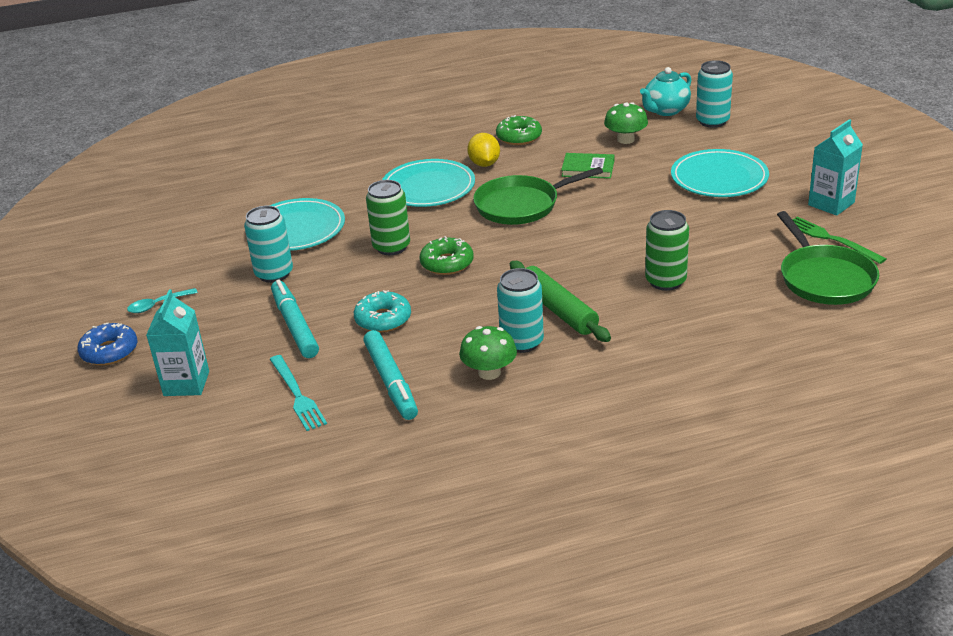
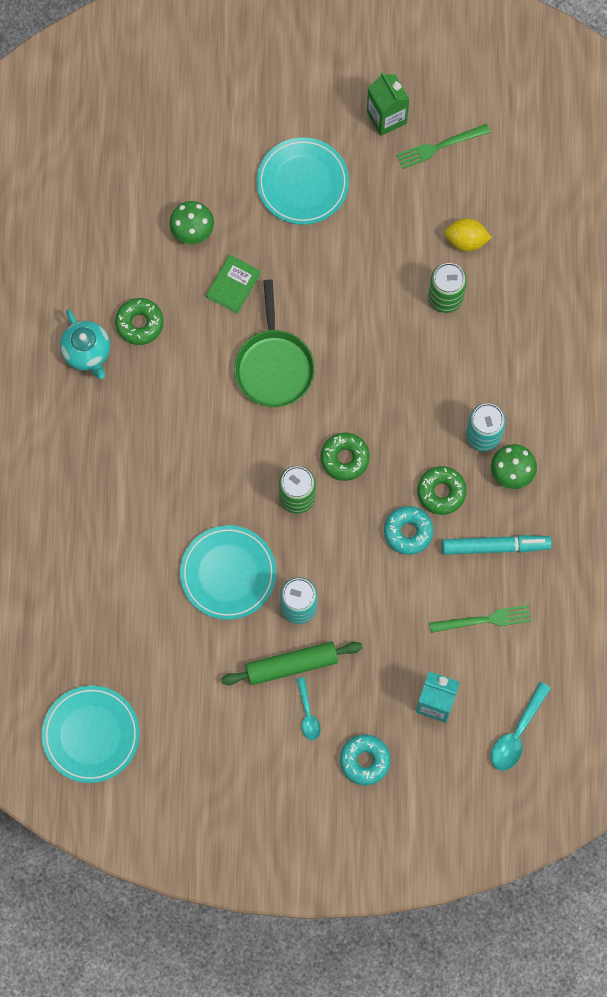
camera: 75 degrees left, 40 degrees up
(109, 351) = (364, 761): blue donut -> turquoise donut
(157, 454) = (517, 734): none -> turquoise spoon
(295, 326) = (388, 604): turquoise marker -> none
(297, 395) = (484, 620): turquoise fork -> green fork
(428, 187) = (203, 437): turquoise plate -> turquoise plate (91, 735)
(439, 330) = (441, 492): none -> green donut
(484, 164) = (180, 373): yellow lemon -> yellow lemon (466, 240)
(558, 310) = (451, 394): green rolling pin -> green rolling pin (291, 665)
(665, 110) = (150, 169): turquoise teapot -> turquoise teapot (87, 352)
(712, 121) = (193, 138): turquoise can -> none
(825, 278) = (491, 181): green pan -> none
(831, 204) = (386, 117): turquoise carton -> green carton

